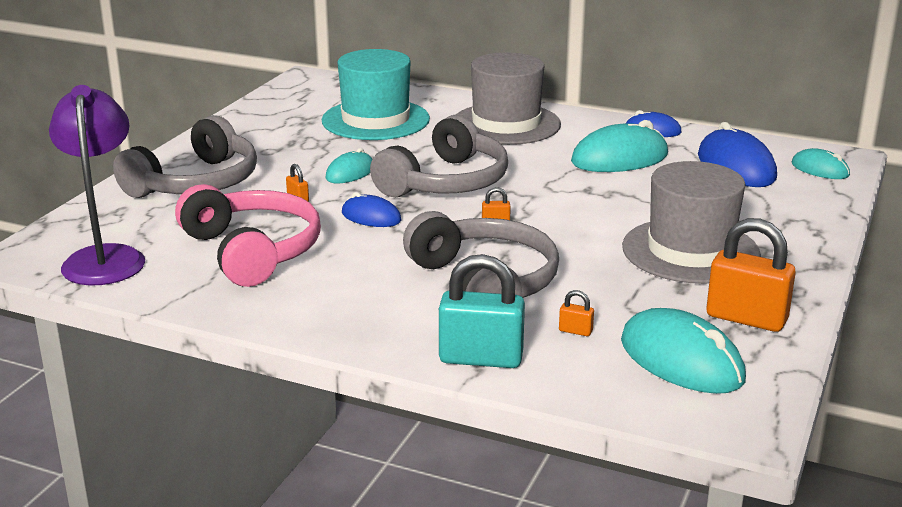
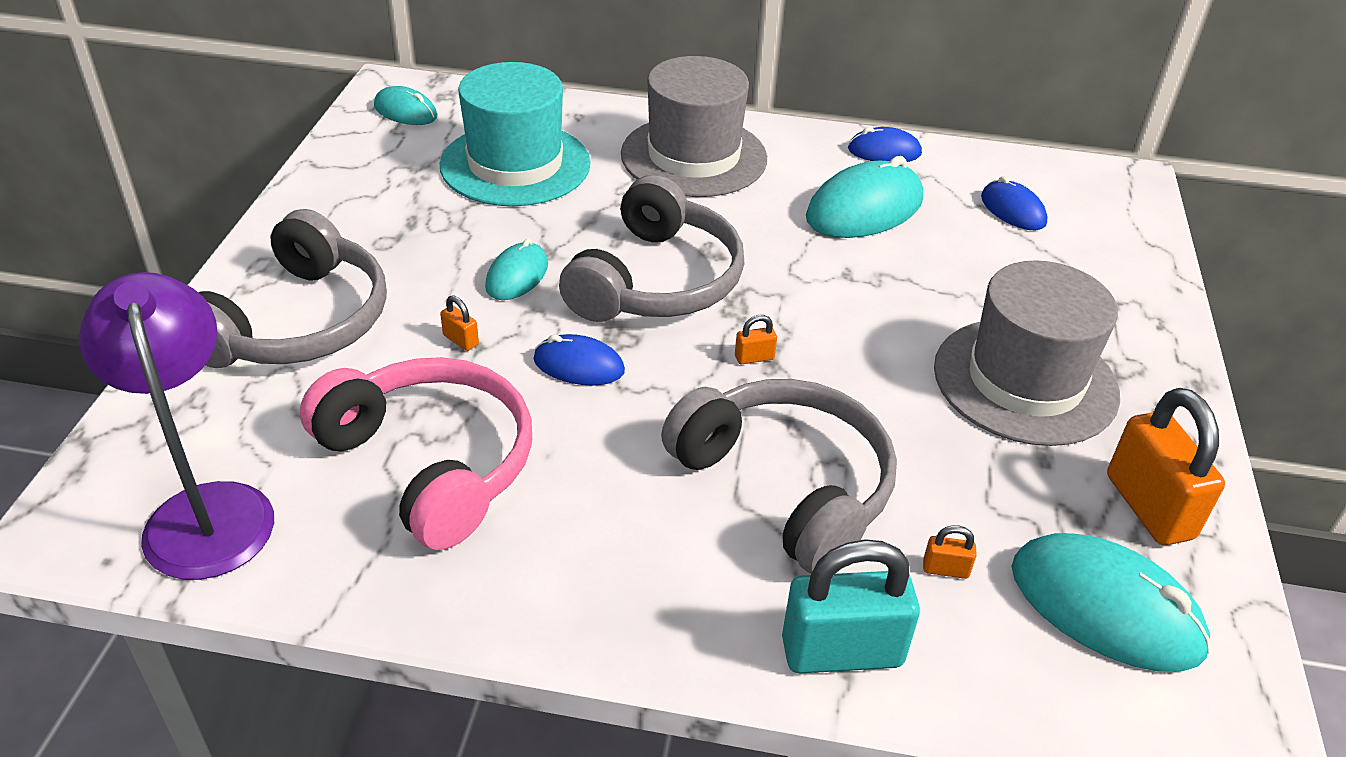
camera: 15 degrees left, 15 degrees up
(736, 167) = (1013, 210): blue mouse -> blue mouse, size x0.57
(746, 318) = (1149, 507): orange padlock -> orange padlock turned 60 degrees clockwise
(820, 169) = (1113, 204): turquoise mouse -> turquoise mouse (405, 111)

